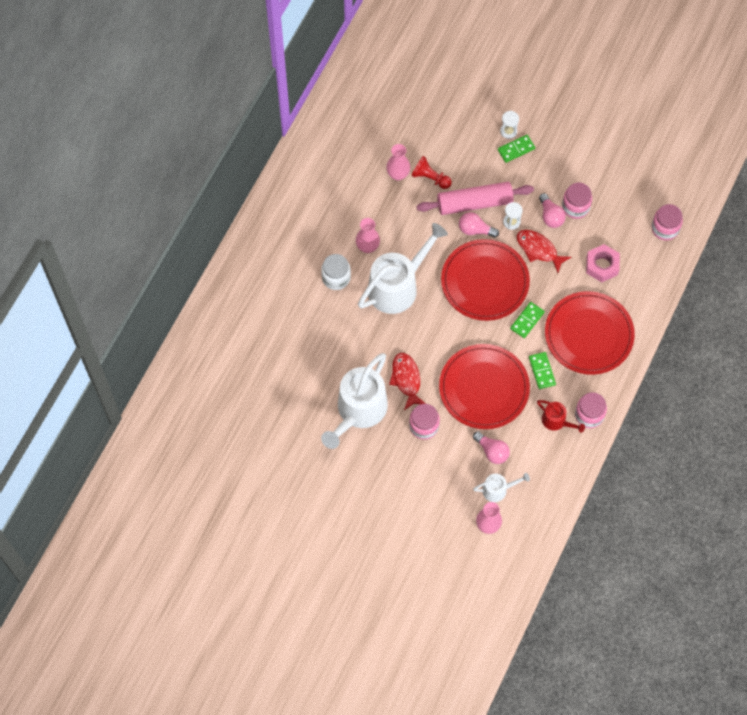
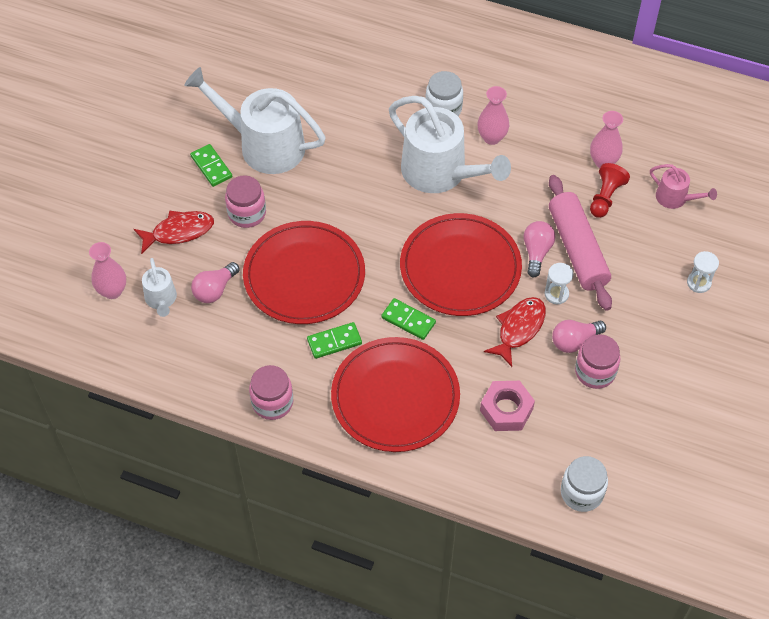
camera: 85 degrees right, 10 degrees down
(406, 379) = (310, 191): red fish -> red fish (179, 232)
(435, 133) = (675, 198): none -> pink watering can
(516, 149) = (672, 293): green domino -> green domino (211, 167)
(556, 421) = (261, 363): red watering can -> none
(665, 228) = (581, 493): pink jar -> white jar

